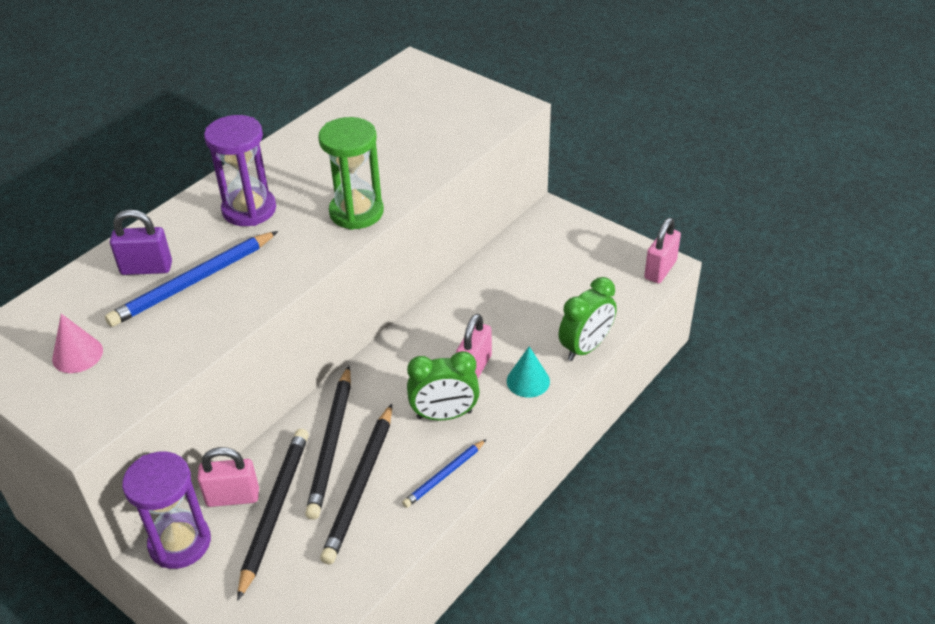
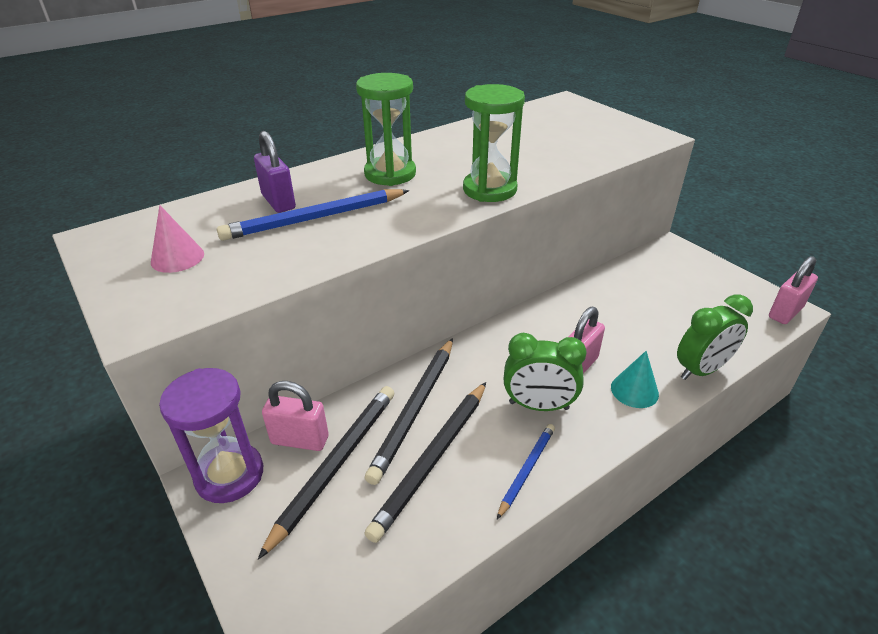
camera: 15 degrees right, 5 degrees down
(146, 268) = (278, 202): purple padlock -> purple padlock turned 45 degrees clockwise
(249, 210) = (390, 174): purple hourglass -> green hourglass
(444, 475) = (527, 470): blue pencil -> blue pencil turned 150 degrees clockwise

